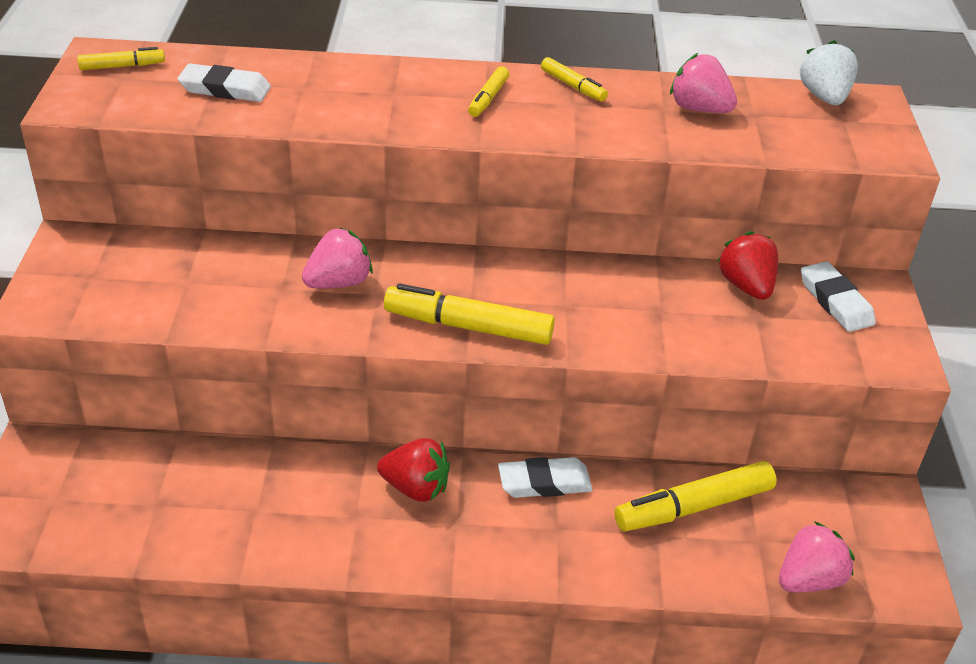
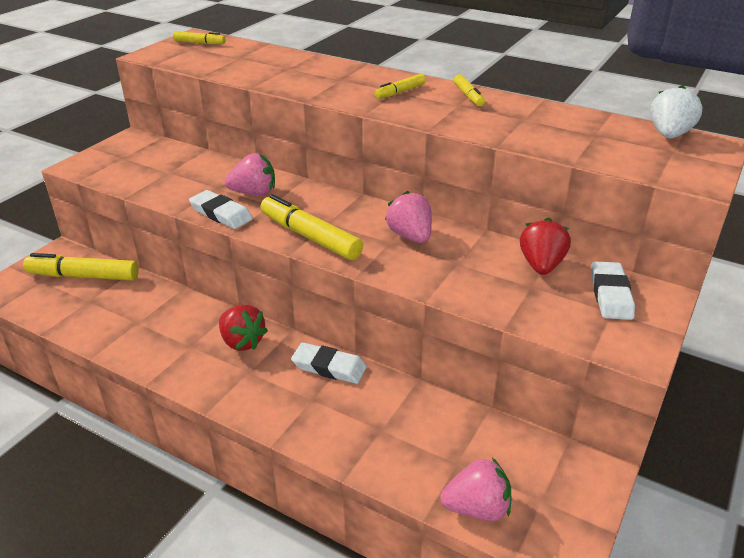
camera: 30 degrees right, 5 degrees down
(225, 89) = (242, 61): white eraser -> white eraser (221, 214)
(694, 507) = (425, 421): yellow marker -> yellow marker (83, 276)
(699, 109) = (552, 123): pink strawberry -> pink strawberry (410, 236)

